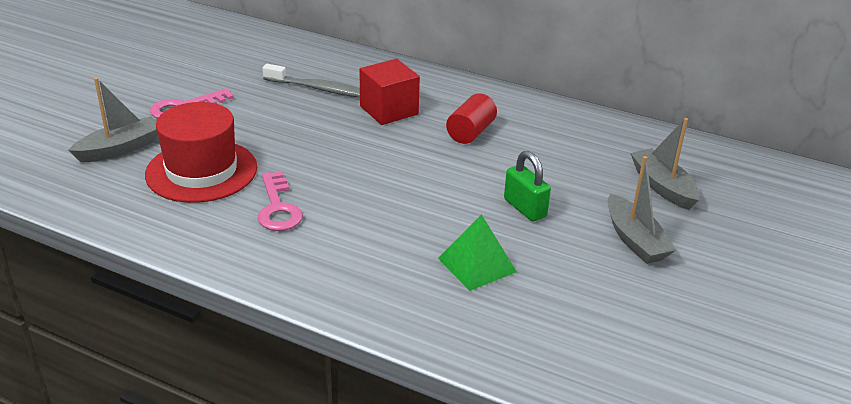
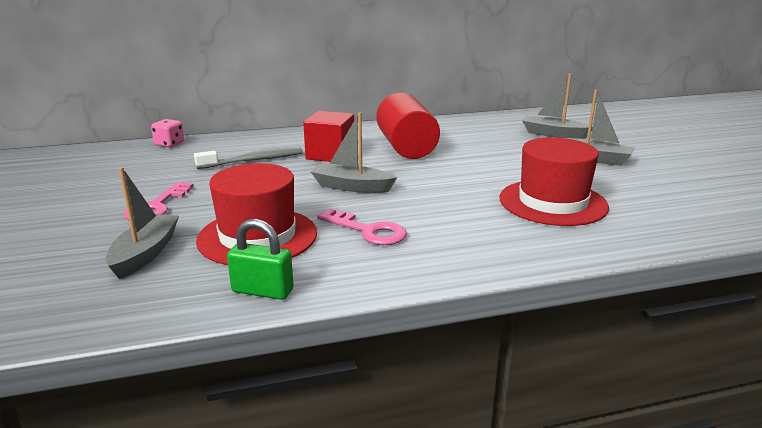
camera: 40 degrees left, 10 degrees down
(287, 40) = (169, 144): none -> pink dice
(343, 156) = (352, 187): none -> grey boat
(470, 132) = (406, 147): red cylinder -> red cylinder, size x1.71
(477, 265) = (552, 202): green pyramid -> red hat
(524, 208) = (514, 168): green padlock -> green padlock (262, 291)

